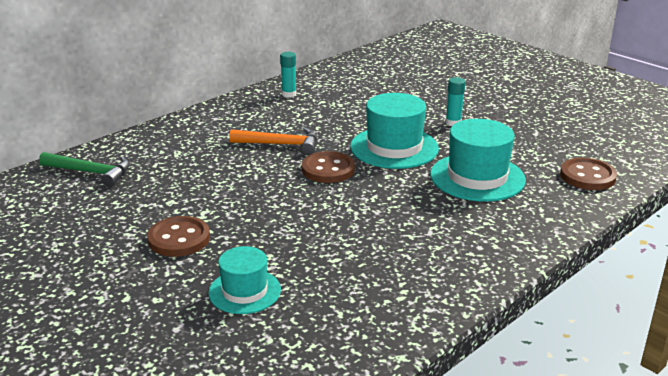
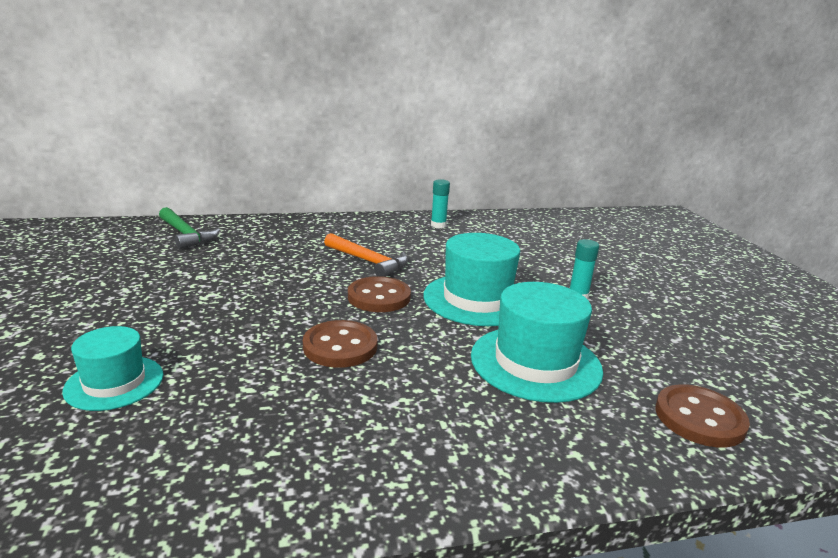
camera: 30 degrees right, 5 degrees down
(179, 239) = (152, 309): brown button -> brown button (340, 346)

